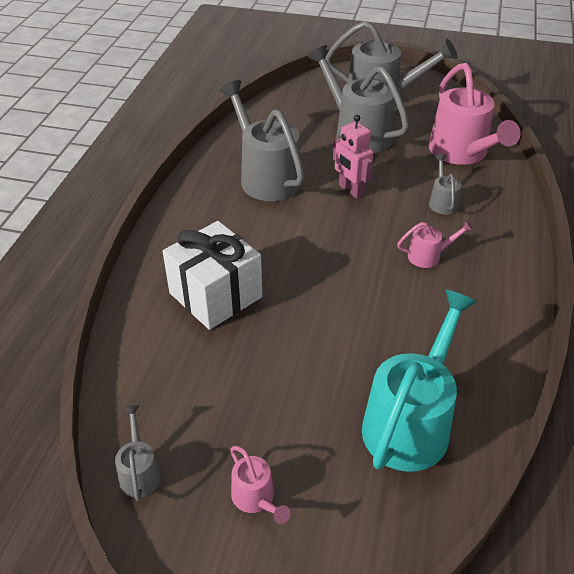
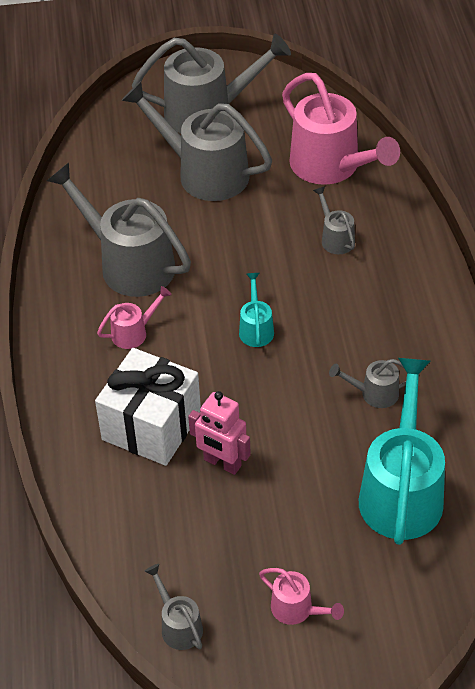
camera: 20 degrees left, 5 degrees up
(342, 248) = (256, 328): none -> turquoise watering can
(350, 190) = (231, 253): pink robot -> pink robot (222, 463)
(422, 328) = (373, 393): none -> grey watering can
(429, 256) = (348, 309): pink watering can -> pink watering can (134, 332)

